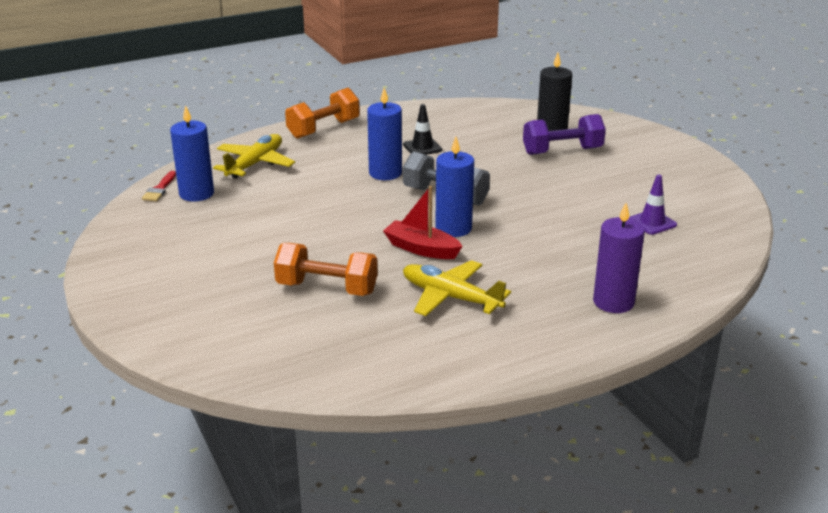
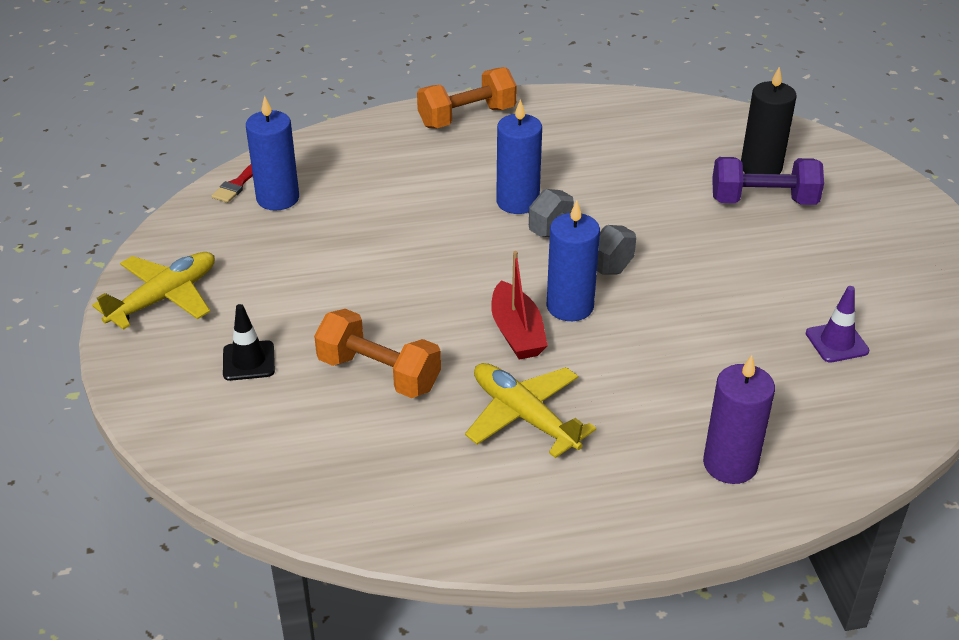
camera: 15 degrees right, 10 degrees up
(255, 164) = (363, 162): yellow plane -> yellow plane (164, 298)
(421, 249) = (517, 332): red boat -> red boat turned 150 degrees counterclockwise
(422, 147) = (580, 166): black traffic cone -> black traffic cone (248, 361)

